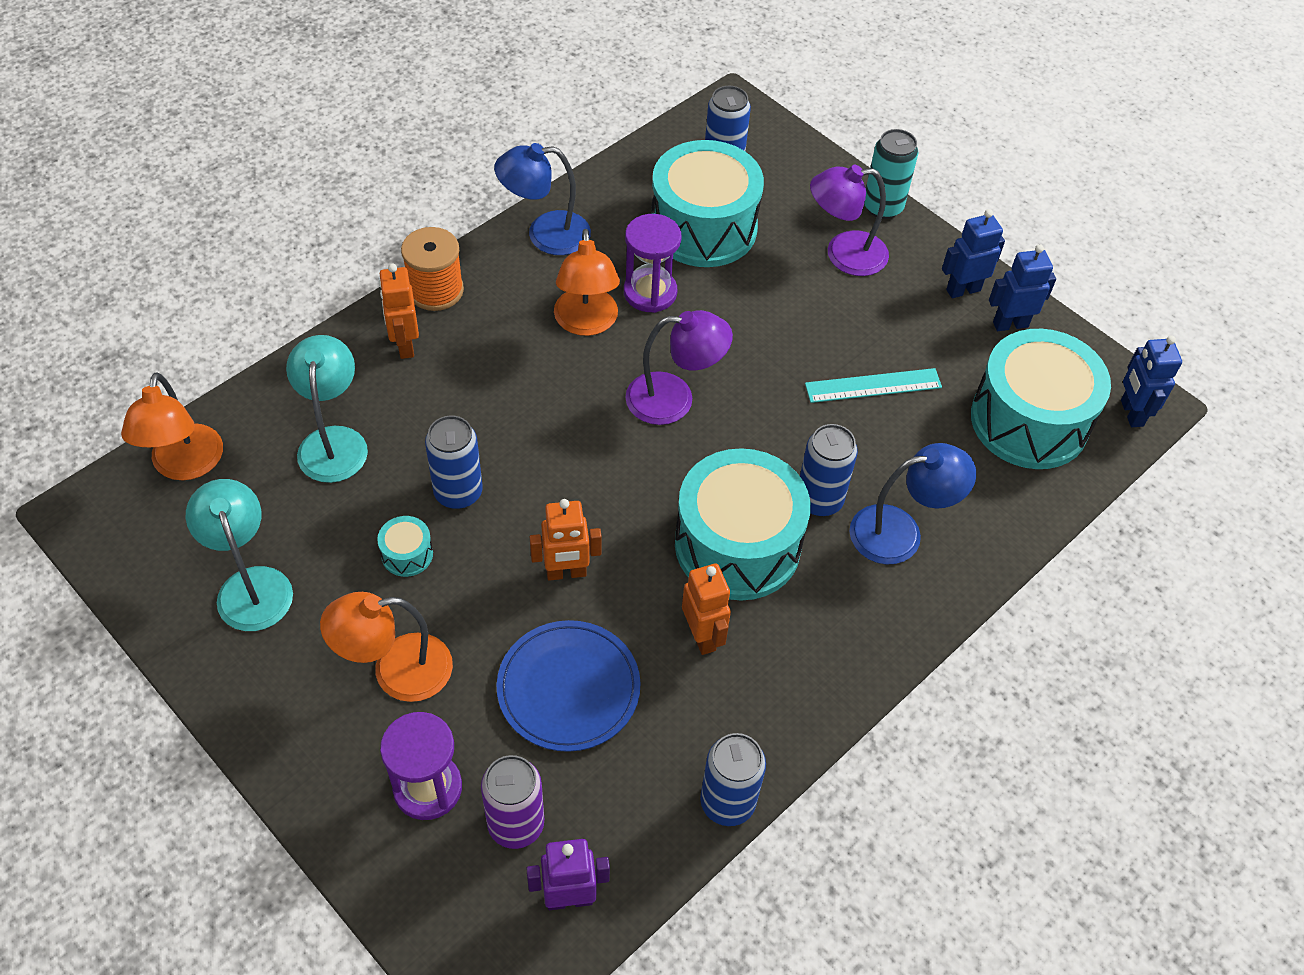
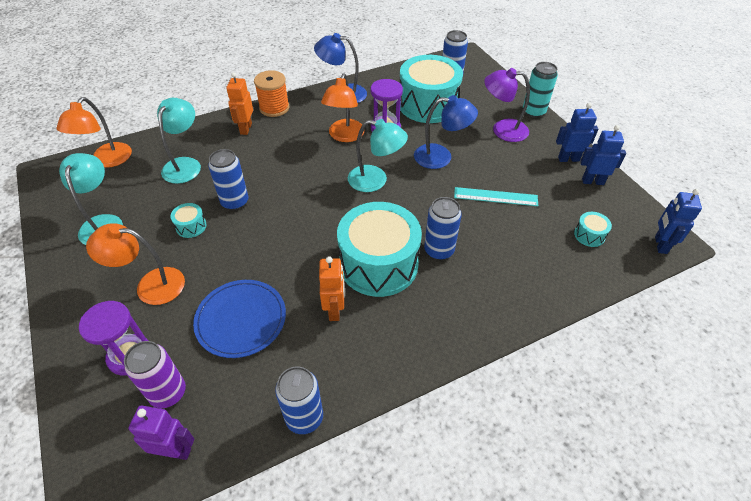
camera: 20 degrees right, 5 degrees down
(566, 573) = (272, 256): orange robot -> none
(674, 399) = (375, 180): purple lamp -> turquoise lamp
(900, 532) = (483, 279): blue lamp -> blue lamp (441, 157)
(1029, 421) = (589, 235): turquoise drum -> turquoise drum, size x0.40

